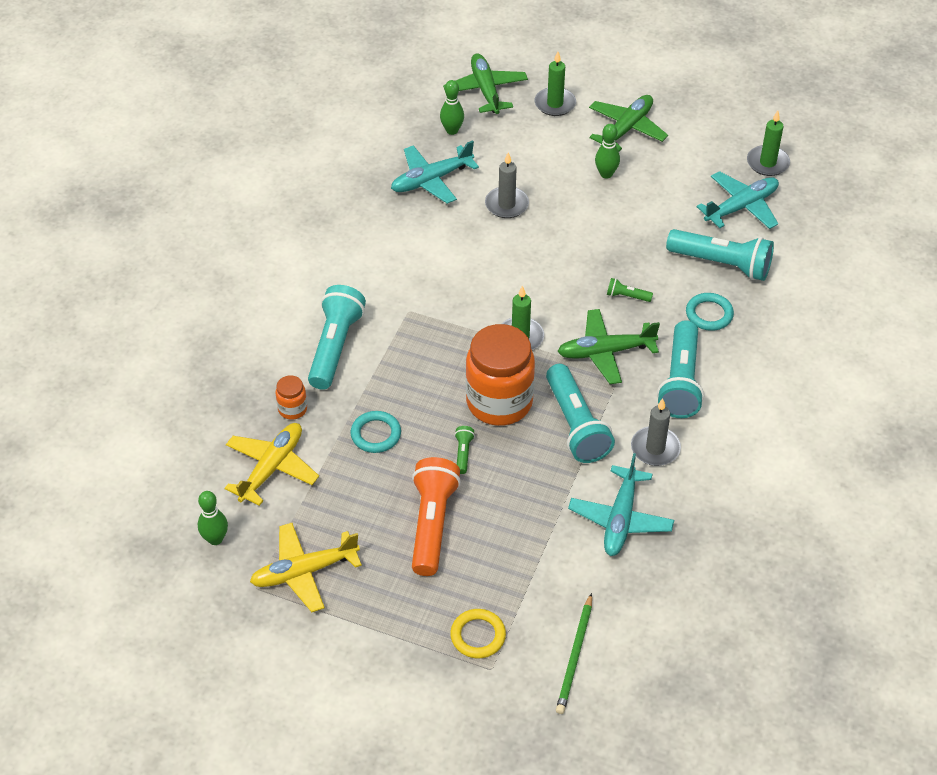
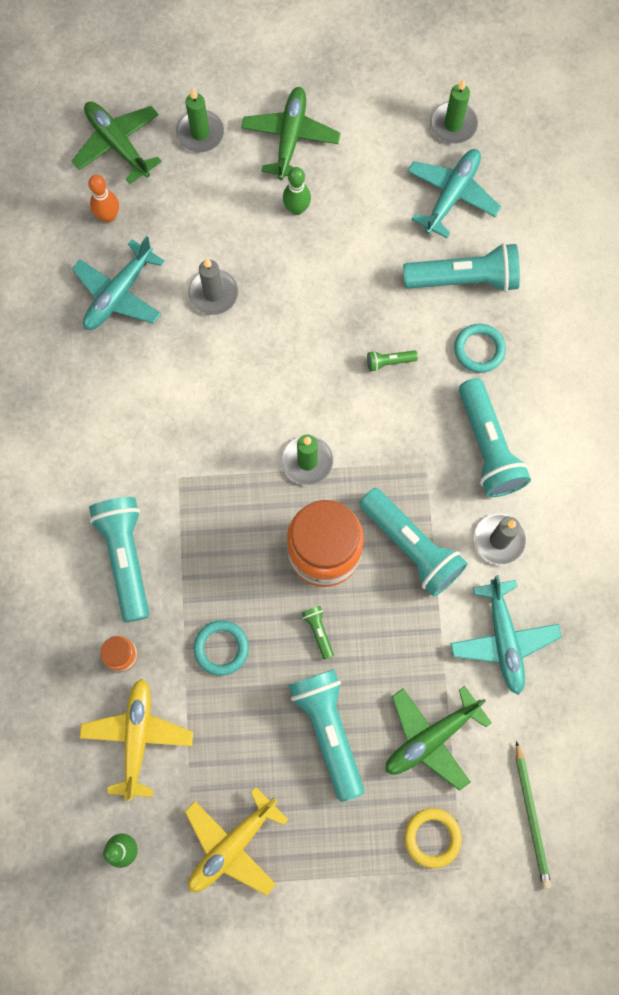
camera: 25 degrees left, 25 degrees up
(432, 524) = (329, 730): orange flashlight -> turquoise flashlight
(452, 130) = (108, 216): green bowling pin -> orange bowling pin
(605, 352) = (399, 443): green plane -> green plane (431, 738)

